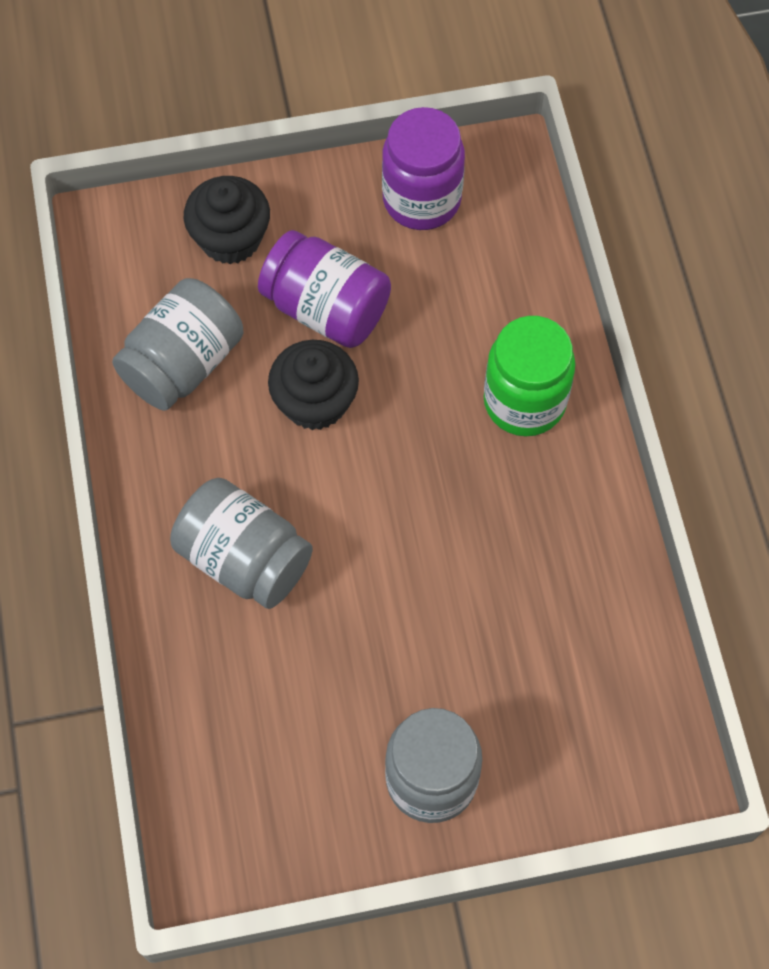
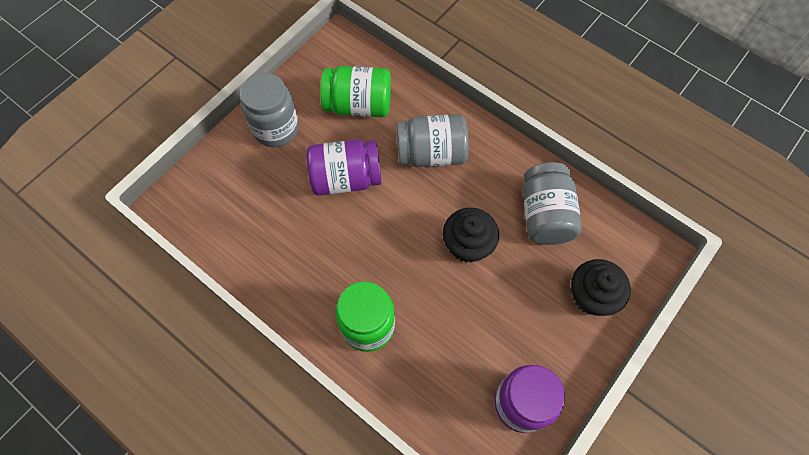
camera: 140 degrees right, 0 degrees up
(276, 720) = (358, 105): none -> green jar
(326, 308) = (508, 296): purple jar -> purple jar (345, 178)

